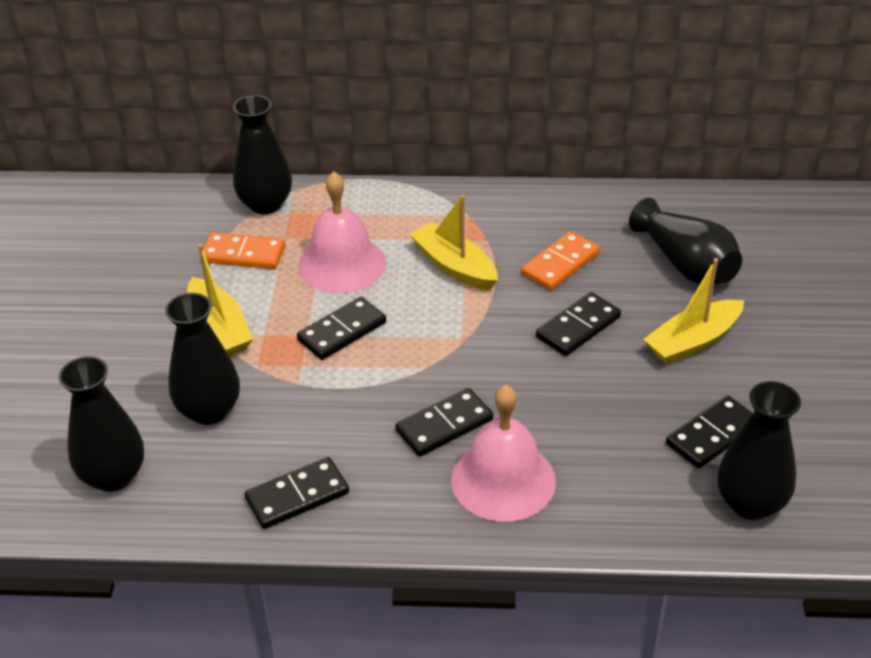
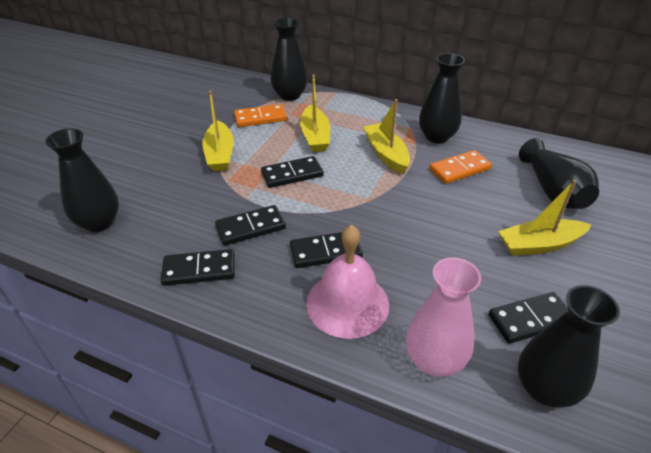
camera: 20 degrees right, 0 degrees up
(209, 411) = (181, 199): black vase -> black vase (437, 137)
(243, 254) = (260, 118): orange domino -> orange domino turned 45 degrees counterclockwise
(342, 264) = (315, 136): pink bell -> yellow boat
(578, 327) = (454, 212): black domino -> black domino (250, 227)
(628, 511) = (434, 360): none -> pink vase

